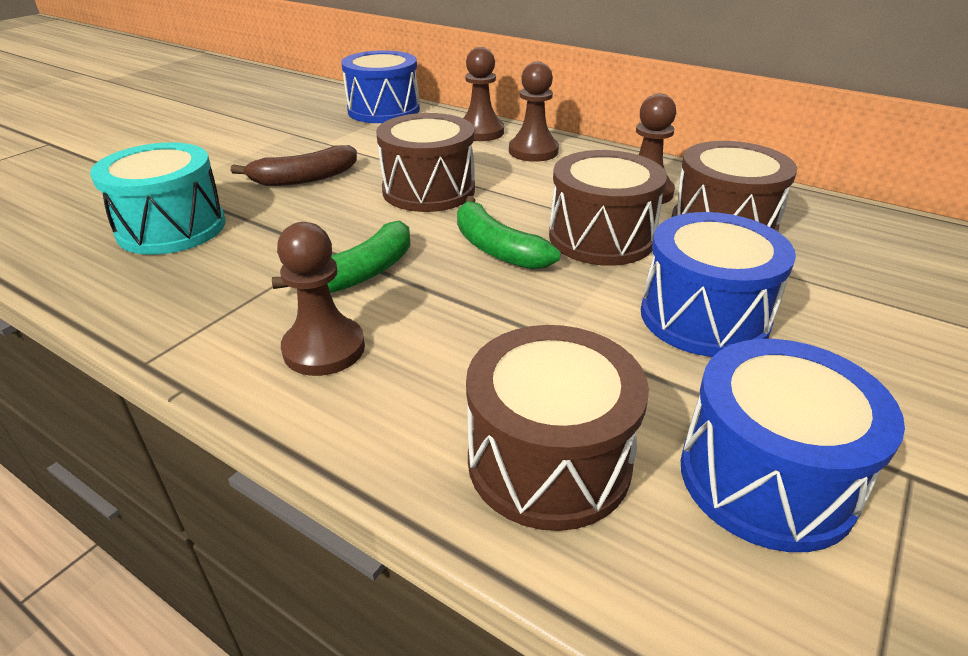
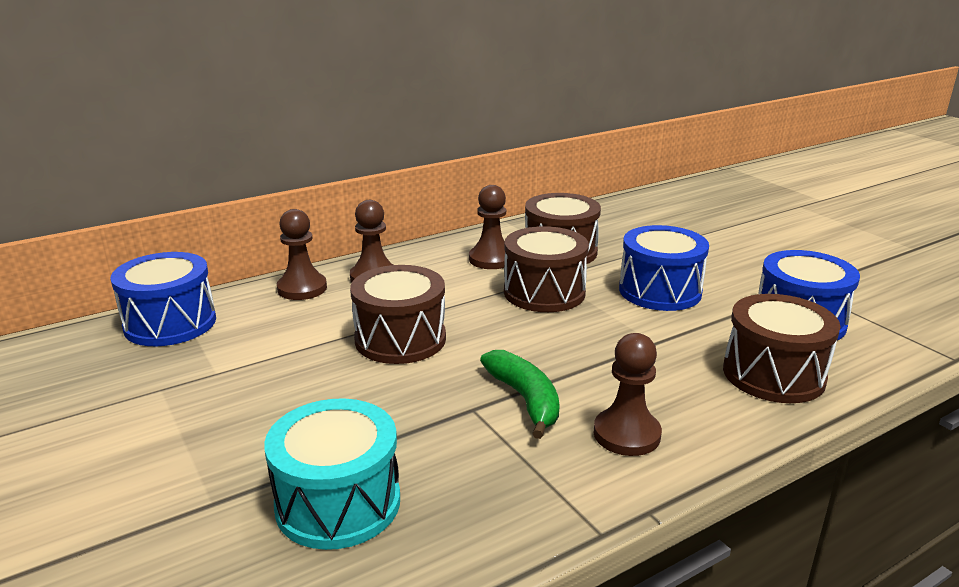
camera: 65 degrees left, 10 degrees down
(304, 178) = (300, 400): brown banana -> none
(497, 248) = (529, 333): green banana -> none

